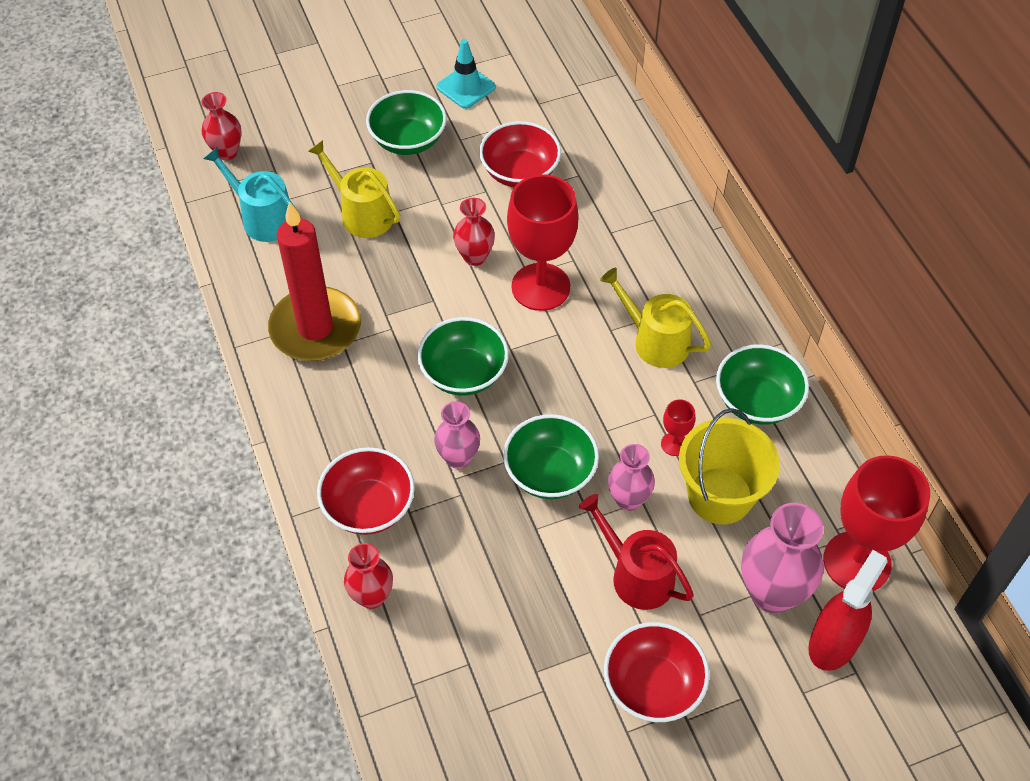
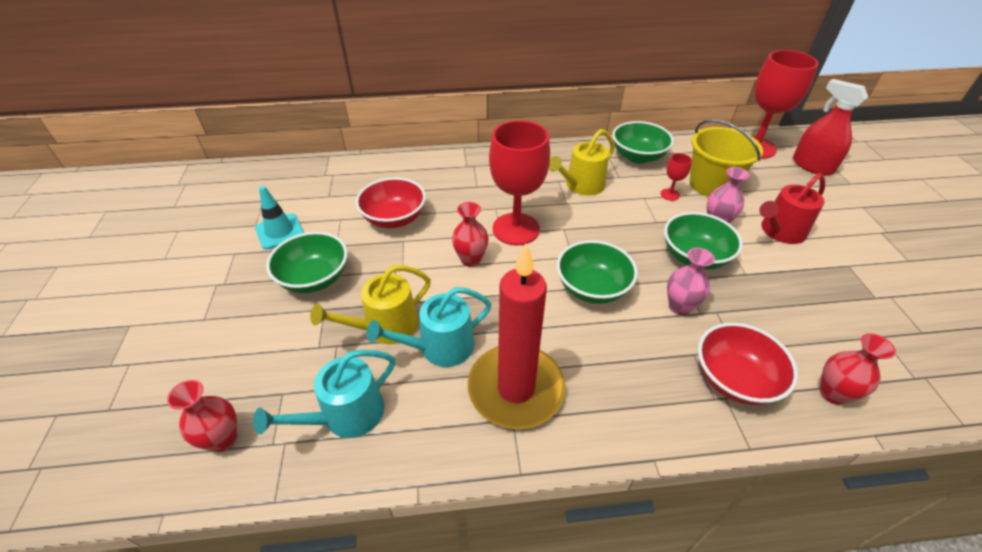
camera: 75 degrees left, 10 degrees down
(348, 261) = (440, 347): none -> turquoise watering can
(653, 685) = (867, 241): red bowl -> none
(772, 593) = (782, 180): pink vase -> none

